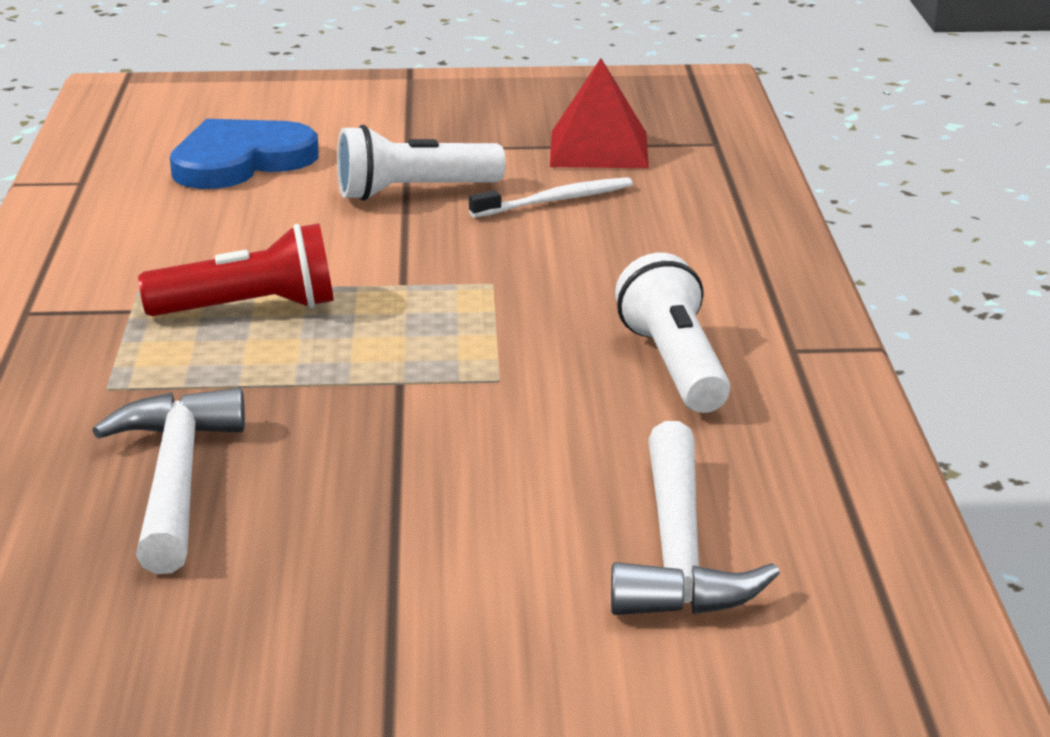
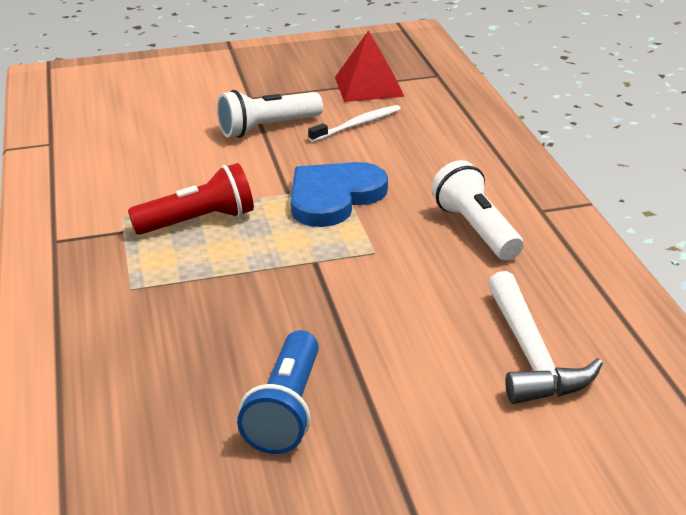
camera: 10 degrees left, 5 degrees up
(176, 480) = (204, 348): white hammer -> none
(240, 161) = (148, 117): blue heart -> blue heart (334, 197)
(260, 579) = (286, 410): none -> blue flashlight

